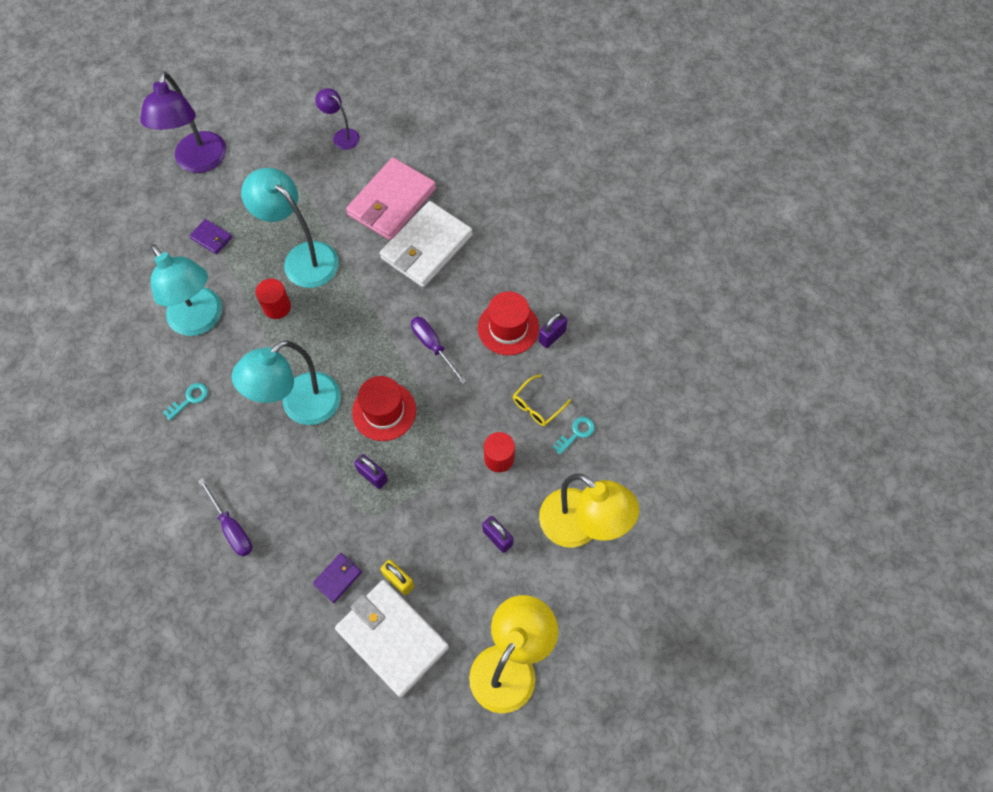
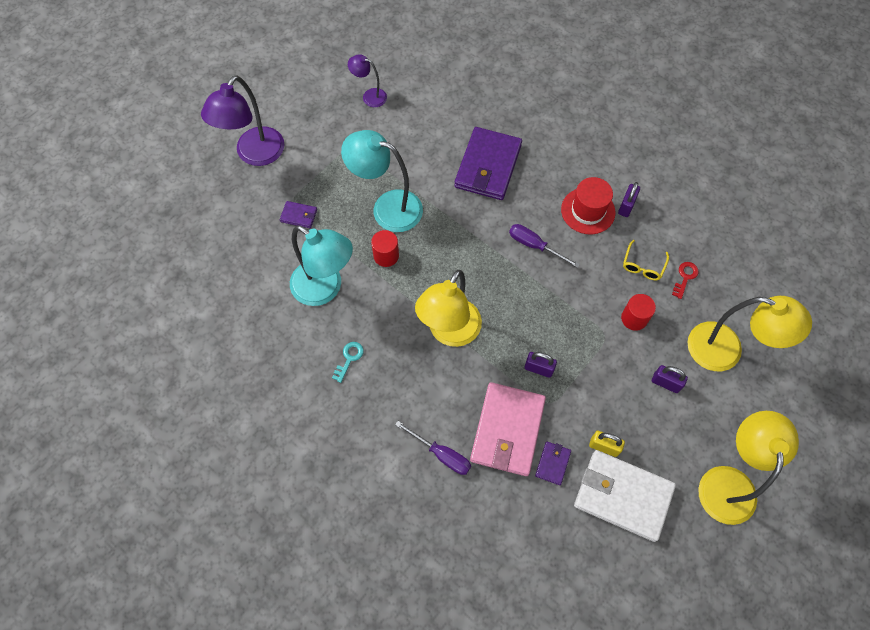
camera: 20 degrees left, 0 degrees up
(199, 162) = (255, 155): purple lamp -> purple lamp turned 45 degrees clockwise
(301, 407) = (449, 332): turquoise lamp -> yellow lamp
(384, 411) = (521, 312): red hat -> none
(391, 202) = (440, 138): pink wallet -> pink wallet (507, 430)
(426, 247) = (487, 166): white wallet -> purple wallet
(576, 433) = (685, 277): turquoise key -> red key

